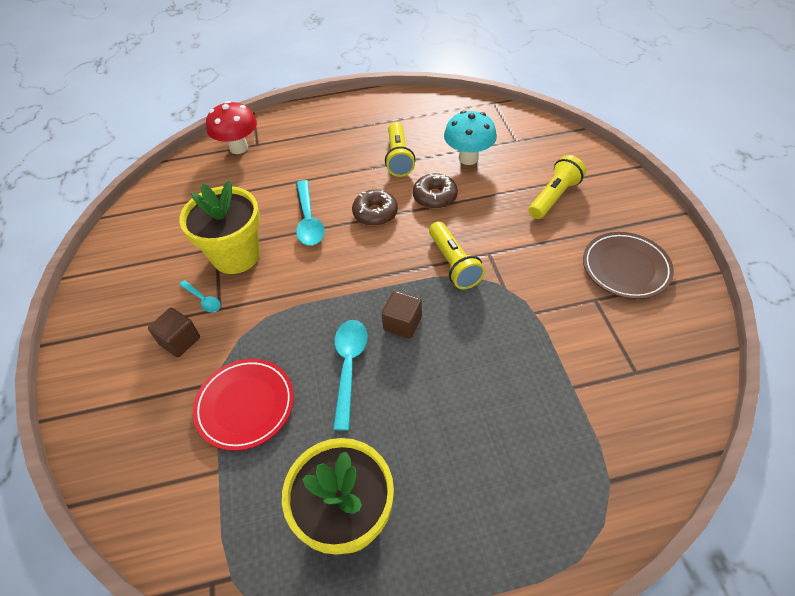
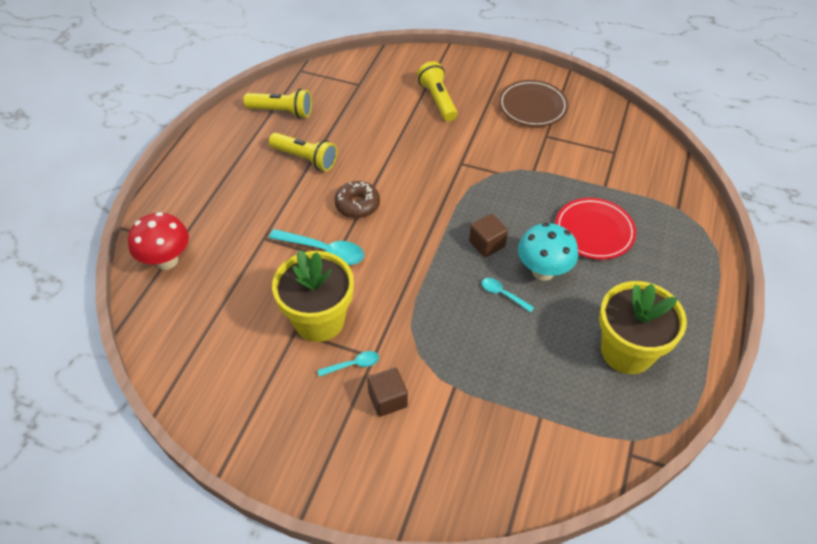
camera: 60 degrees left, 0 degrees up
(245, 405) = (492, 376): red plate -> red plate (594, 231)
(349, 367) = (503, 294): turquoise spoon -> turquoise spoon, size x0.55
(435, 197) = (374, 161): brown donut -> none
(453, 263) = (454, 187): yellow flashlight -> yellow flashlight (282, 111)
(468, 158) = (350, 120): turquoise mushroom -> turquoise mushroom (543, 271)

